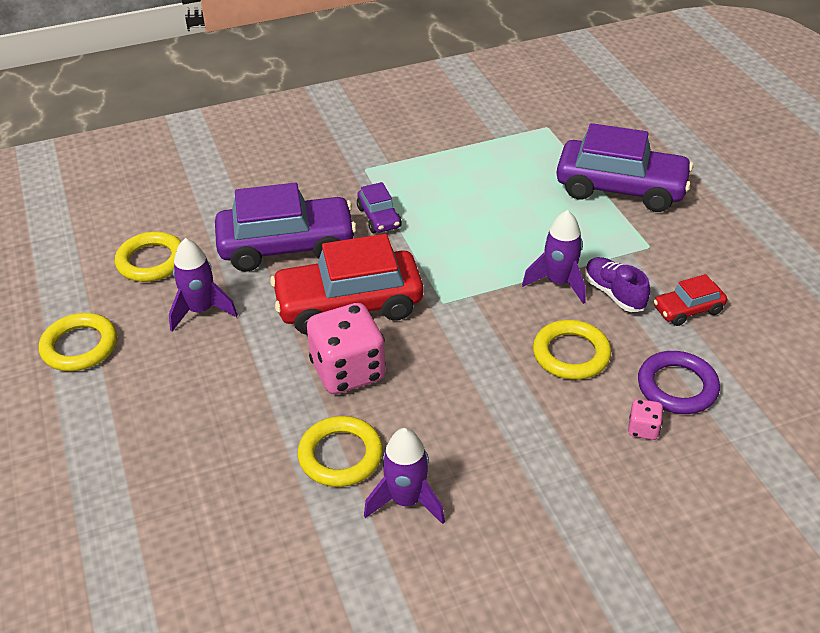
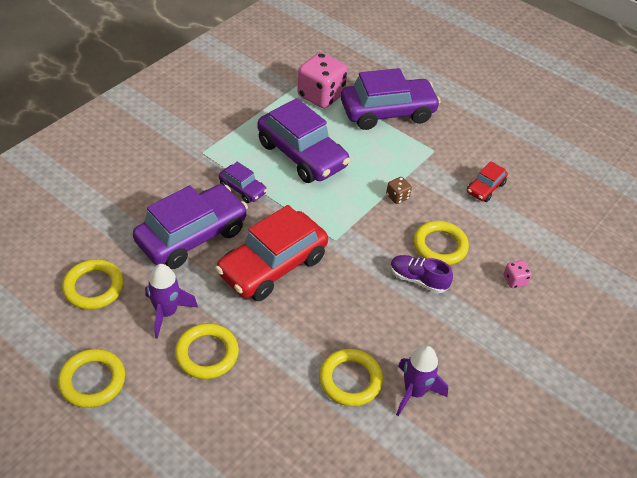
camera: 35 degrees left, 5 degrees up
(208, 365) = (207, 354): none -> yellow ring
(348, 371) = (309, 316): pink dice -> pink dice (321, 96)
(475, 203) = (301, 155): none -> purple car
(558, 283) = (397, 197): purple rocket -> brown dice
(614, 293) = (436, 192): purple shoe -> purple shoe (418, 279)
(677, 387) = (514, 244): purple ring -> none

